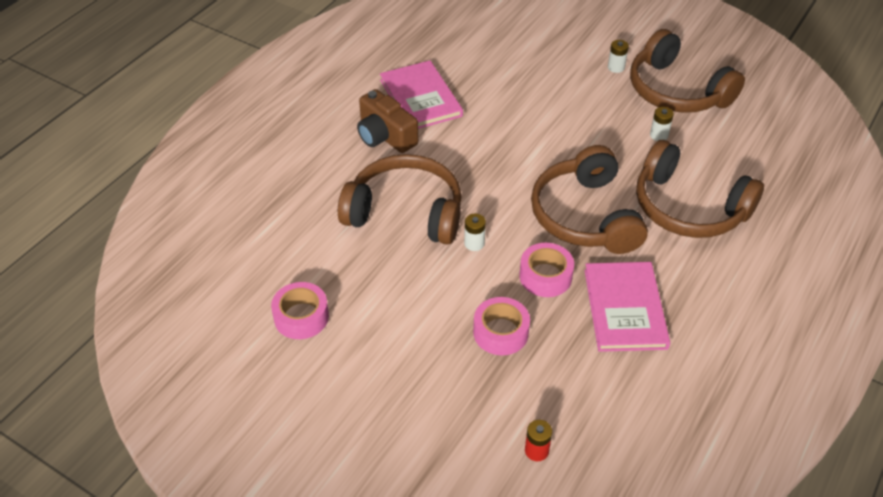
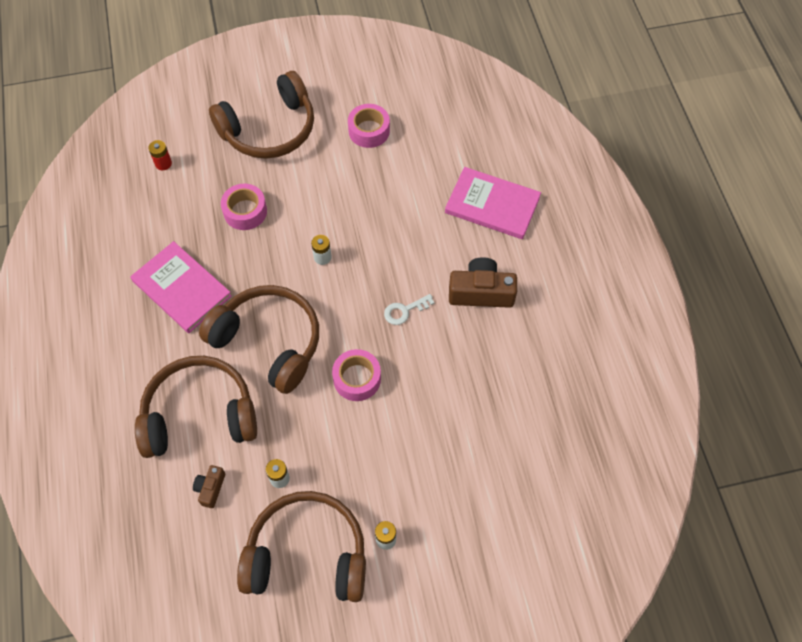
camera: 135 degrees right, 15 degrees up
(405, 212) = (391, 243): brown headphones -> brown headphones (269, 129)
(420, 98) = (501, 352): pink book -> pink book (492, 205)
(455, 164) = (404, 311): none -> white key
(545, 276) = (253, 271): pink tape -> pink tape (357, 379)
(717, 161) = (210, 488): none -> brown camera

